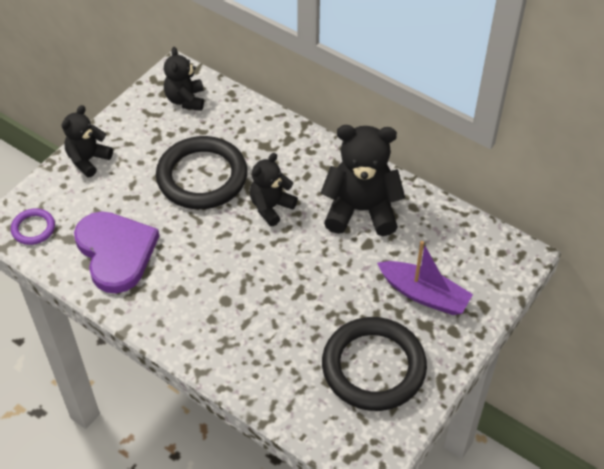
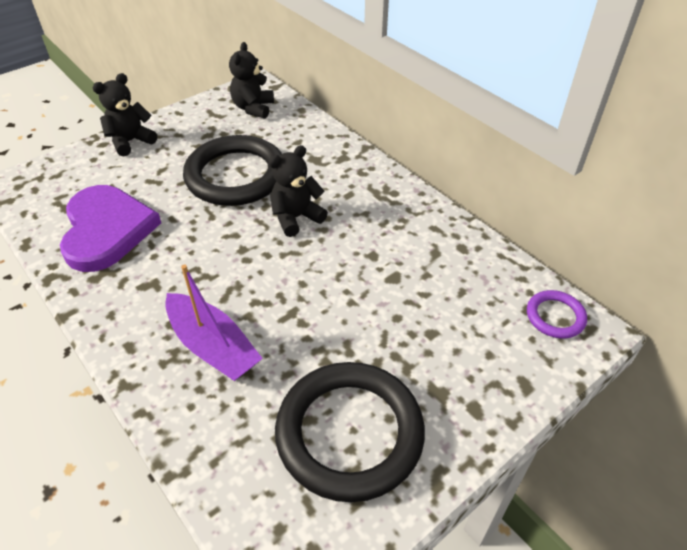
camera: 15 degrees right, 5 degrees down
(33, 228) = (39, 191): purple ring -> purple ring (555, 316)
(361, 210) = (398, 240): black teddy bear -> none
(424, 294) = (447, 352): purple boat -> purple boat (213, 346)

